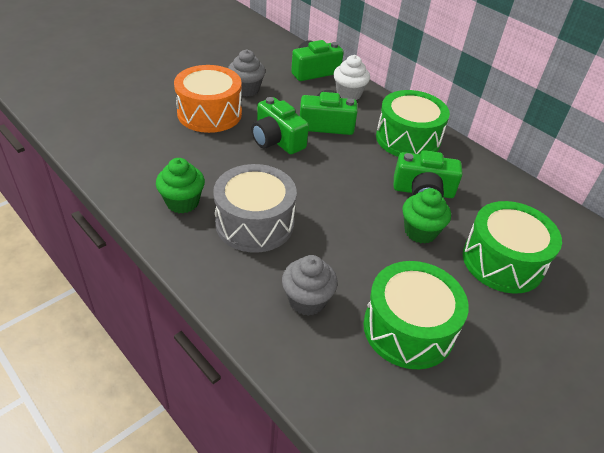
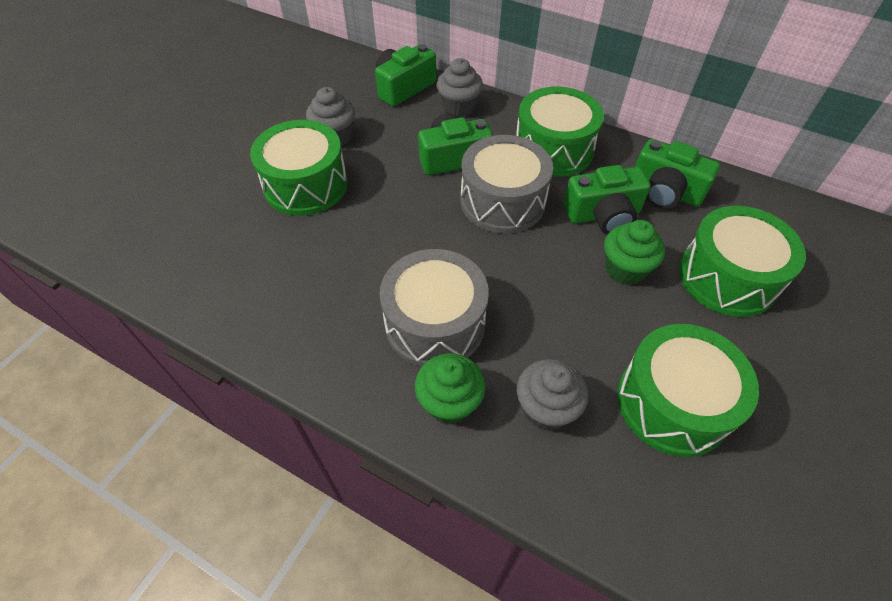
camera: 15 degrees left, 10 degrees up
(182, 202) = (333, 324): green cupcake -> green cupcake (449, 402)
(209, 113) = (306, 185): orange drum -> green drum
(277, 140) = (405, 198): green camera -> green camera (665, 191)
(348, 162) = (502, 201): none -> grey drum
(349, 94) = (459, 108): white cupcake -> grey cupcake

